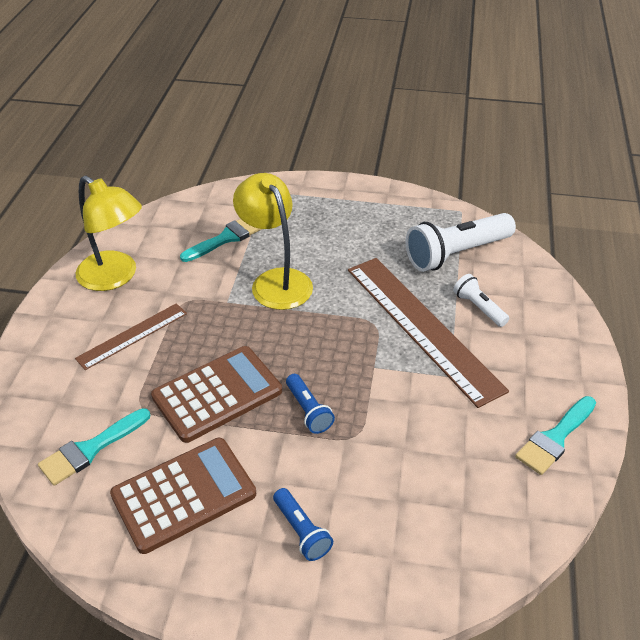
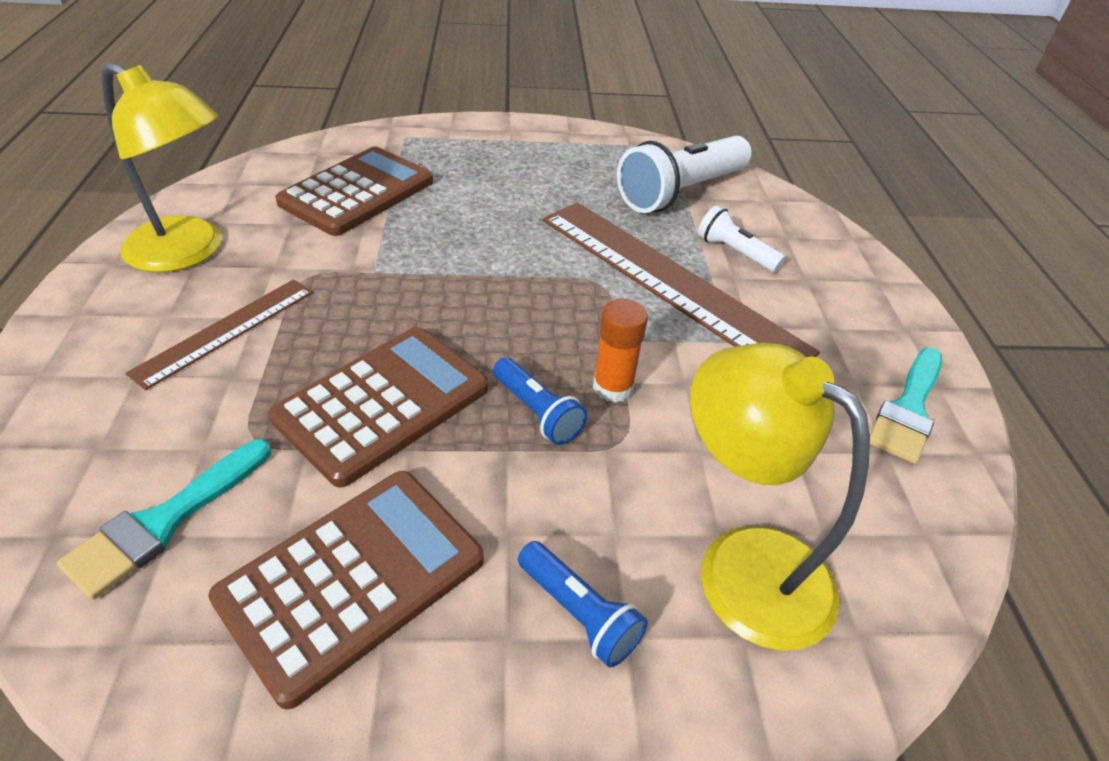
camera: 15 degrees left, 0 degrees up
(226, 238) = (357, 192): turquoise brush -> brown calculator
(276, 281) = (442, 240): yellow lamp -> yellow lamp (743, 564)
(360, 400) = (613, 387): none -> orange glue stick

